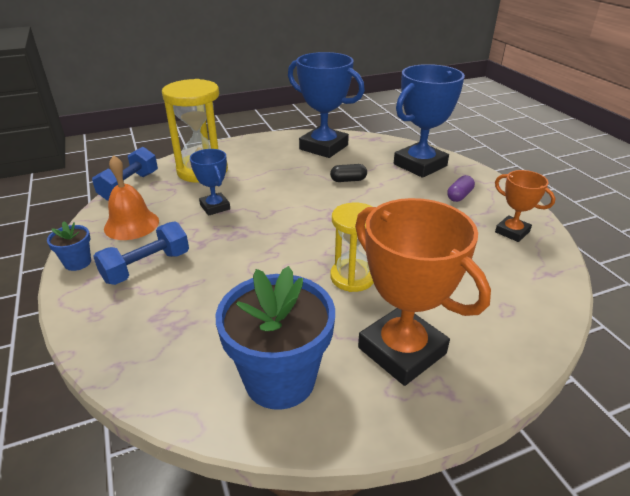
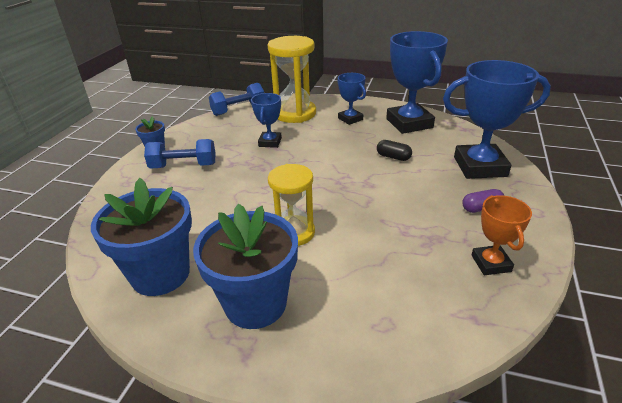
camera: 40 degrees right, 0 degrees up
(131, 224) = (209, 135): orange bell -> none
(266, 159) = (350, 119): none -> blue trophy
(402, 350) = (255, 303): orange trophy -> blue flower pot

